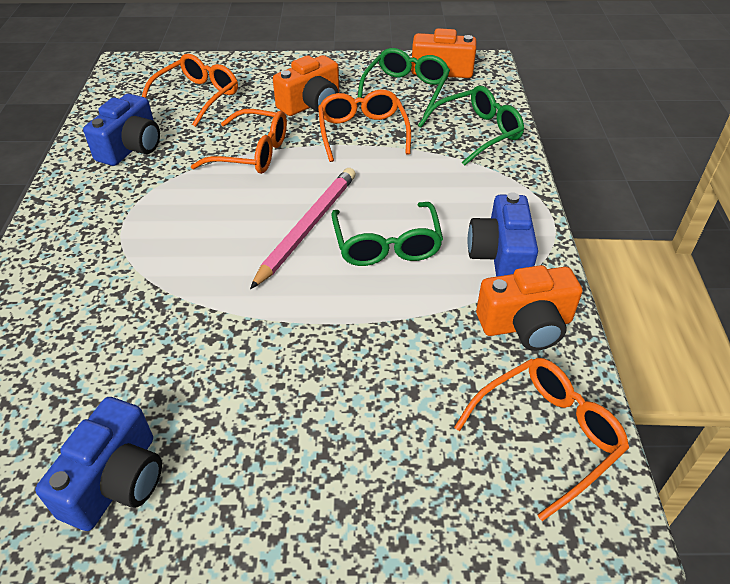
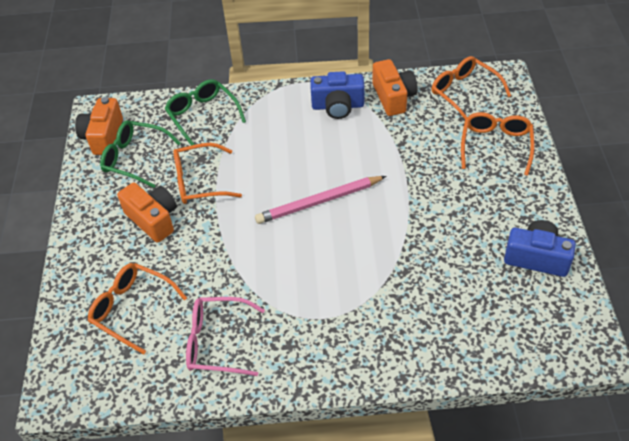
camera: 90 degrees left, 5 degrees up
(131, 147) = (217, 342): blue camera -> pink glasses
(252, 153) = (227, 249): orange glasses -> orange glasses (496, 145)
(307, 228) = (319, 201): pink pencil -> pink pencil turned 45 degrees counterclockwise
(386, 245) = (333, 159): green glasses -> none

